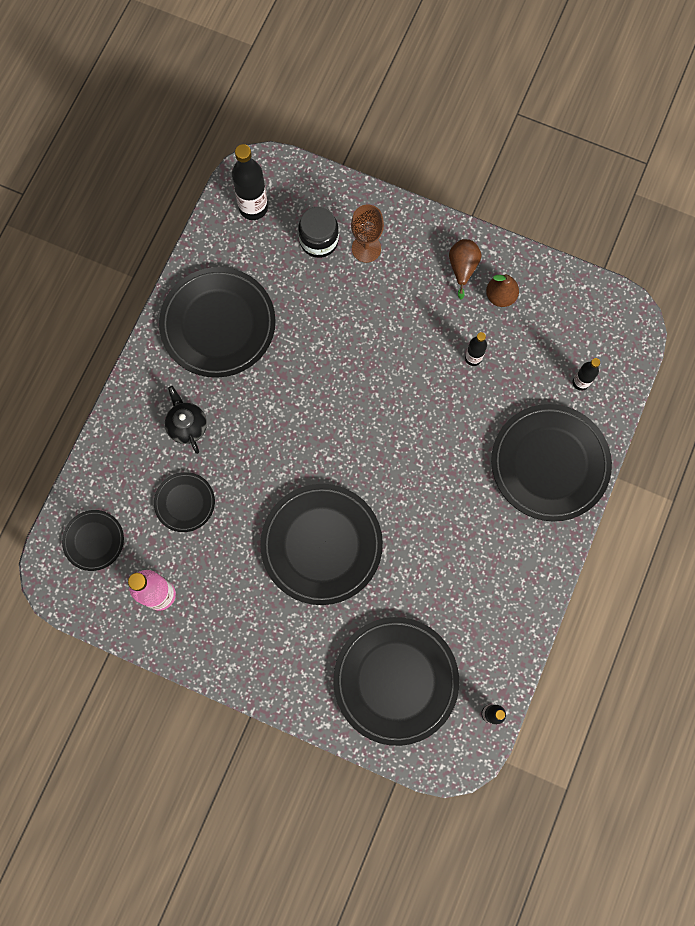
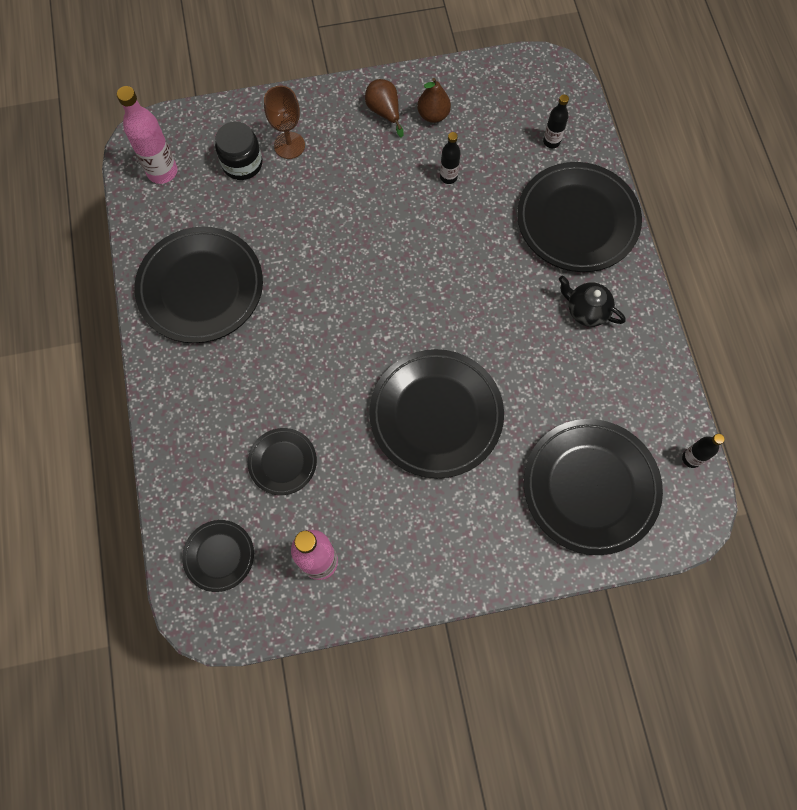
camera: 35 degrees left, 5 degrees down
(187, 426) = (235, 393): black teapot -> black teapot (586, 310)
(253, 208) = (162, 171): black bottle -> pink bottle

